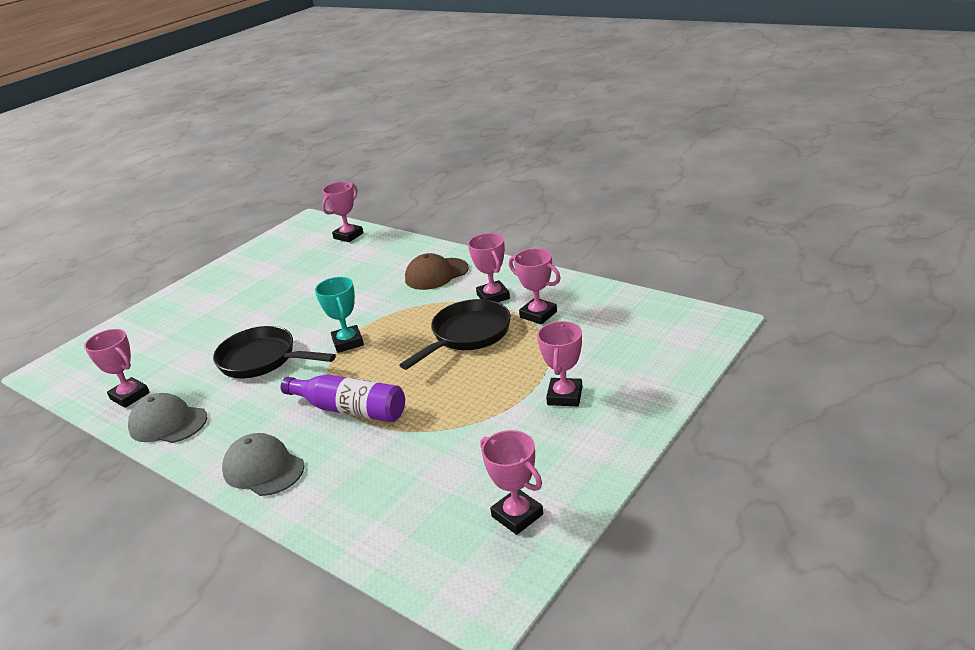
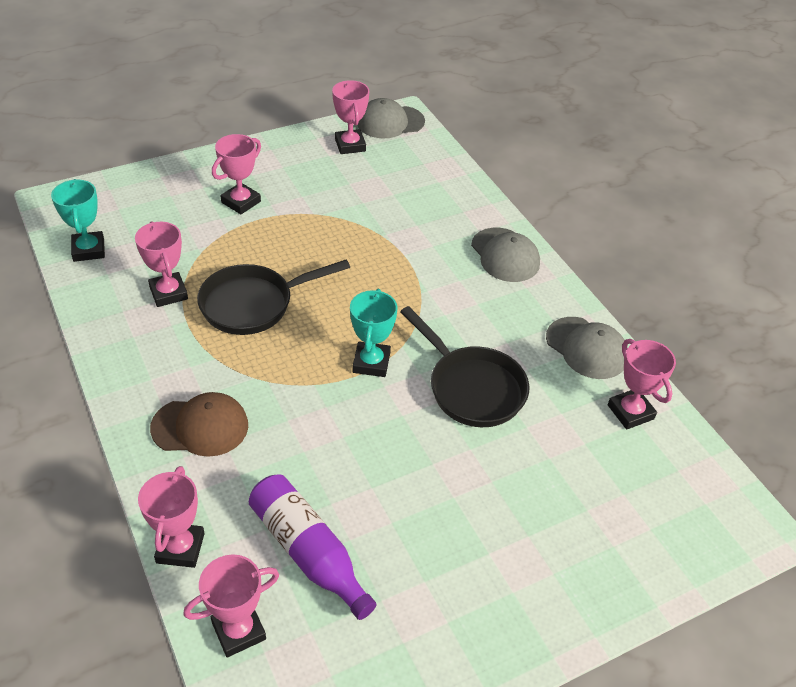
camera: 160 degrees left, 15 degrees up
(350, 409) = (412, 275): purple bottle -> purple bottle (308, 551)
(493, 296) = (181, 344): pink trophy -> pink trophy (180, 548)
(495, 582) = (390, 122): none -> grey cap
(635, 310) = (89, 250): none -> turquoise trophy

